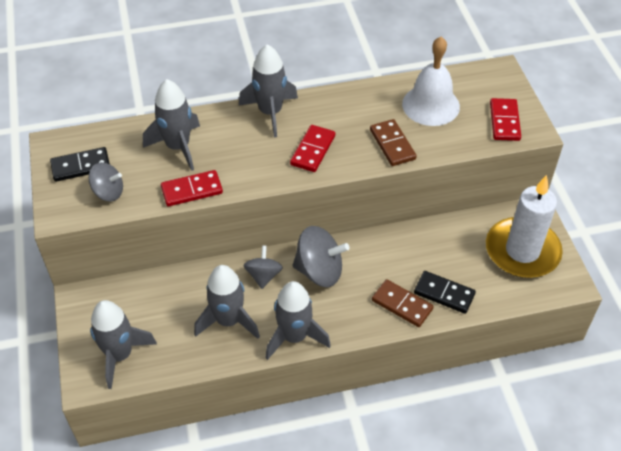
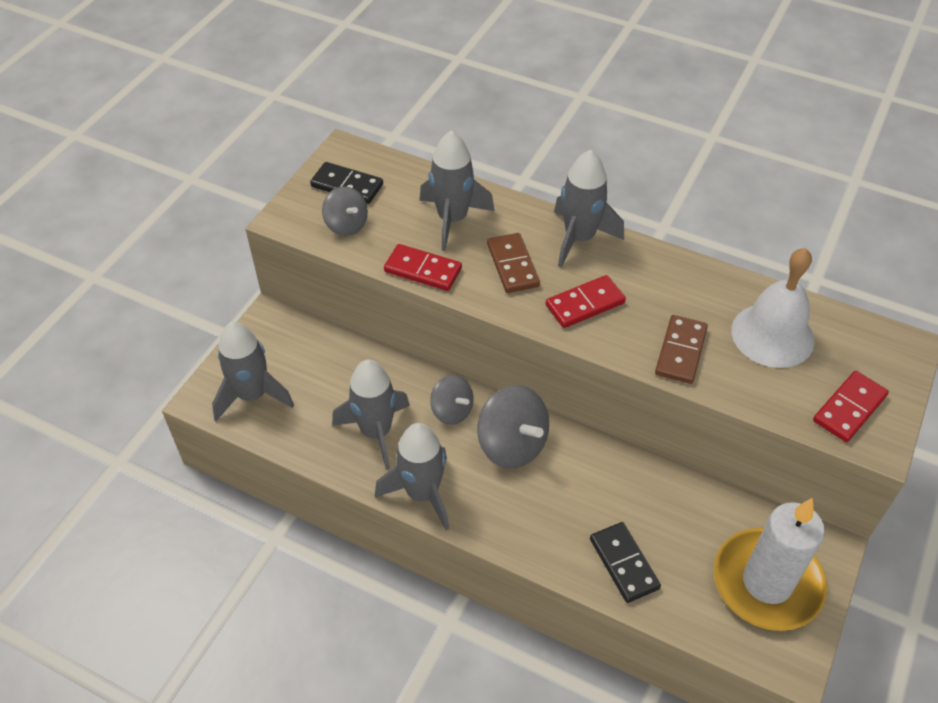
camera: 40 degrees right, 0 degrees up
(263, 275) = (452, 411): grey spinning top -> grey spinning top turned 90 degrees clockwise
(402, 304) = (565, 541): brown domino -> brown domino (513, 265)

